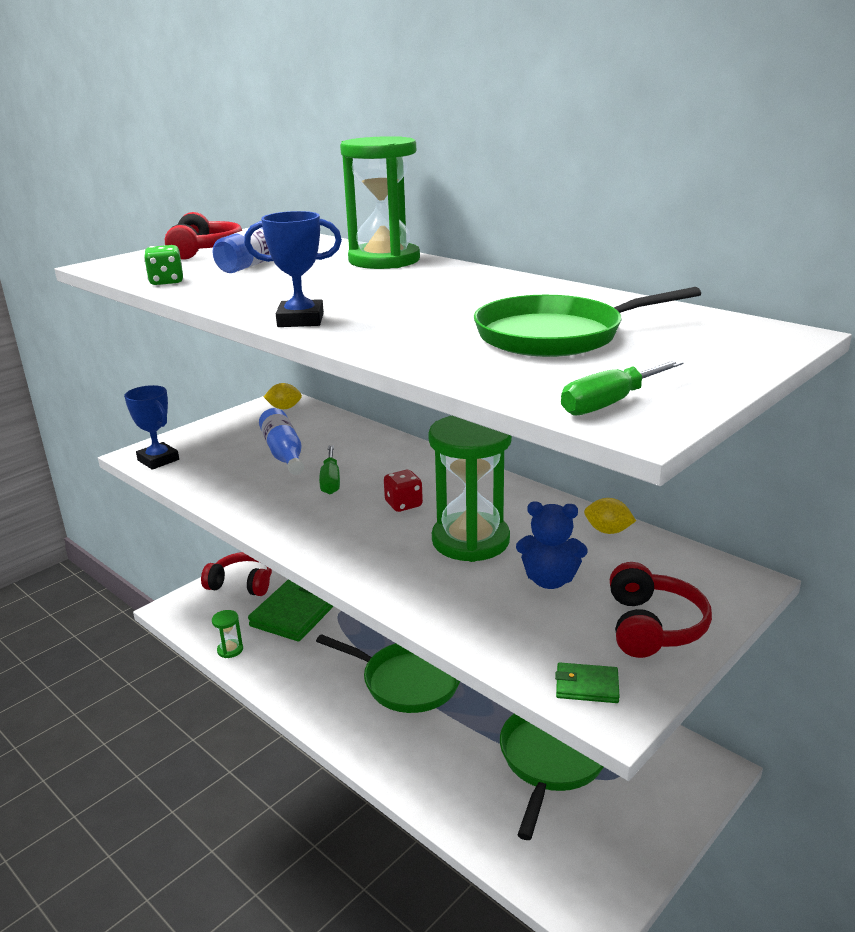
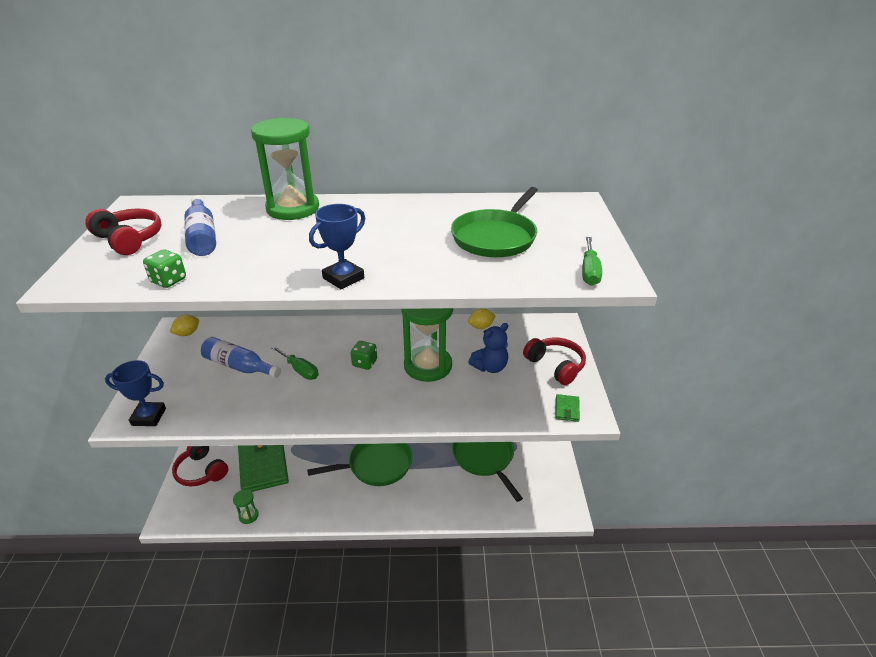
camera: 45 degrees left, 10 degrees up
(242, 583) = (201, 471): red headphones -> red headphones turned 105 degrees counterclockwise
(403, 504) = (364, 363): red dice -> green dice
(586, 686) = (567, 409): green wallet -> green wallet turned 45 degrees counterclockwise

